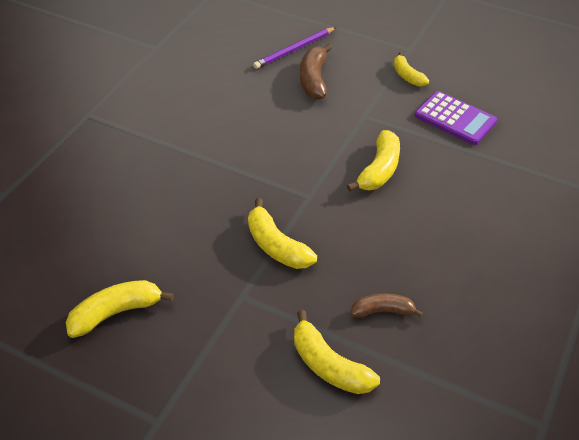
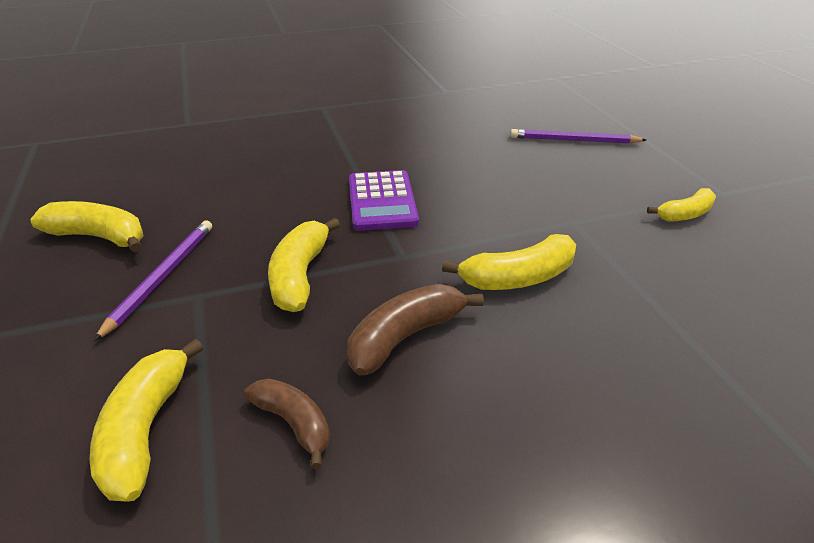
camera: 45 degrees right, 10 degrees down
(204, 303) = (161, 277): none -> purple pencil
(314, 79) = (560, 169): brown banana -> brown banana (405, 336)
(407, 76) = (685, 214): yellow banana -> yellow banana turned 135 degrees counterclockwise
(455, 119) = (701, 284): purple calculator -> purple calculator (382, 201)

